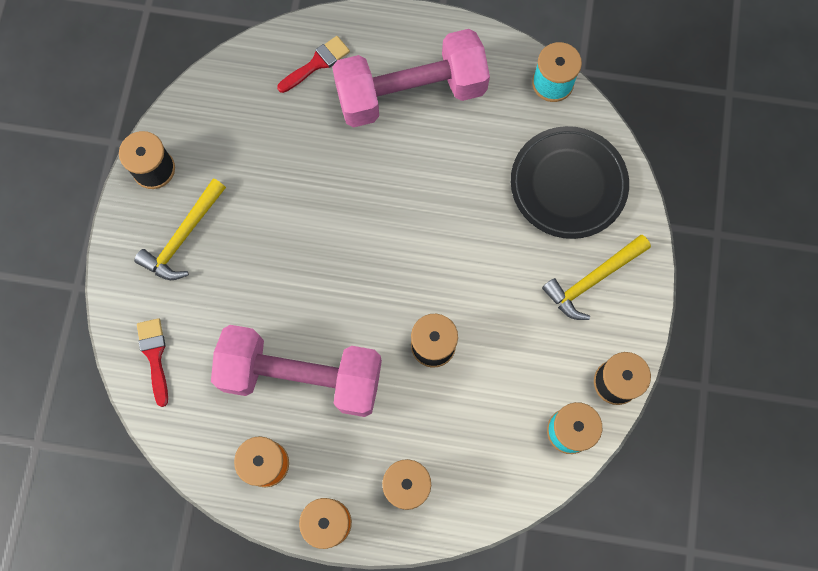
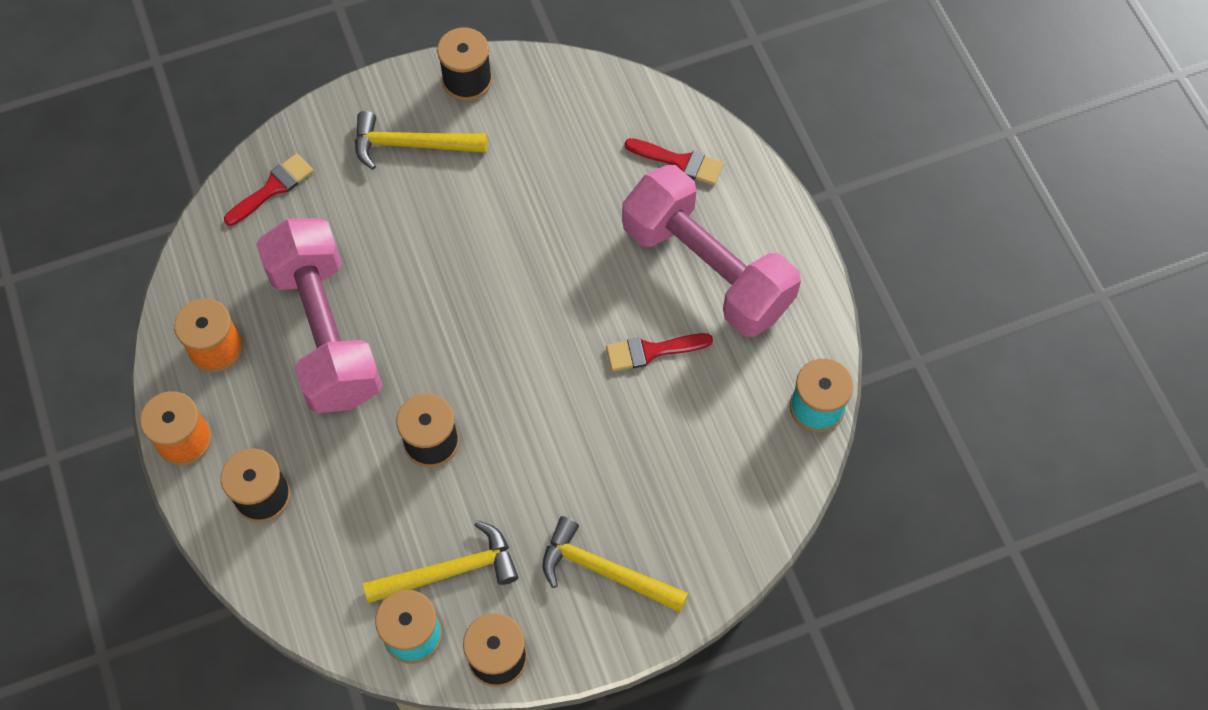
camera: 60 degrees right, 10 degrees down
(451, 162) = (651, 351): none -> red brush
(537, 382) = (450, 571): none -> yellow hammer
(568, 185) = (703, 486): black plate -> none

